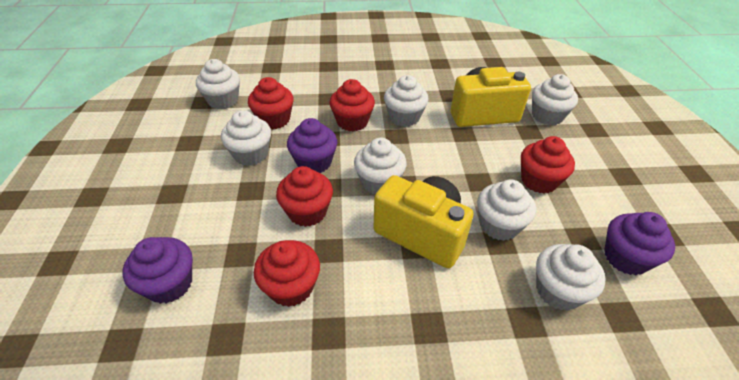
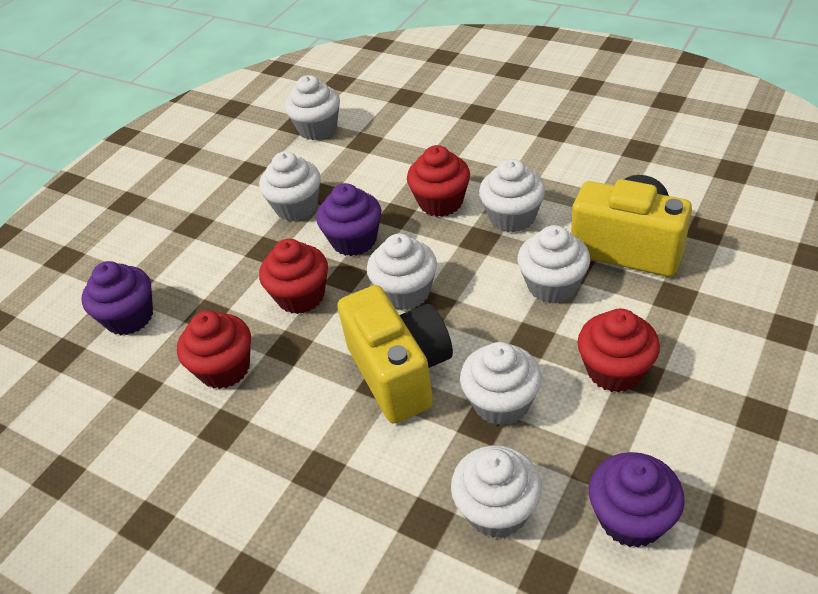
camera: 40 degrees right, 0 degrees up
(274, 120) = (353, 171): red cupcake -> none
(547, 116) = (730, 284): white cupcake -> white cupcake (552, 285)

